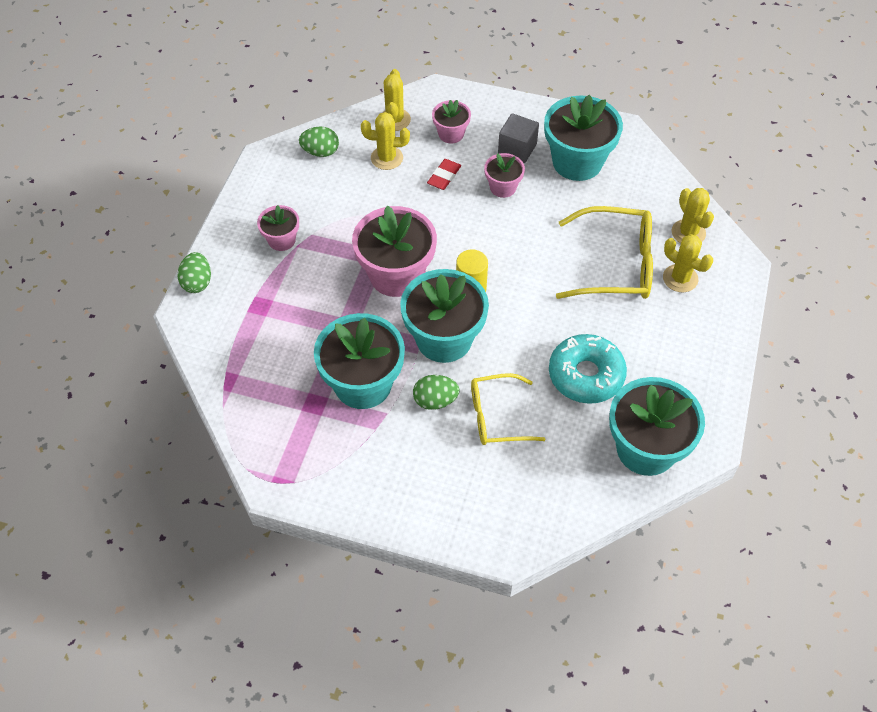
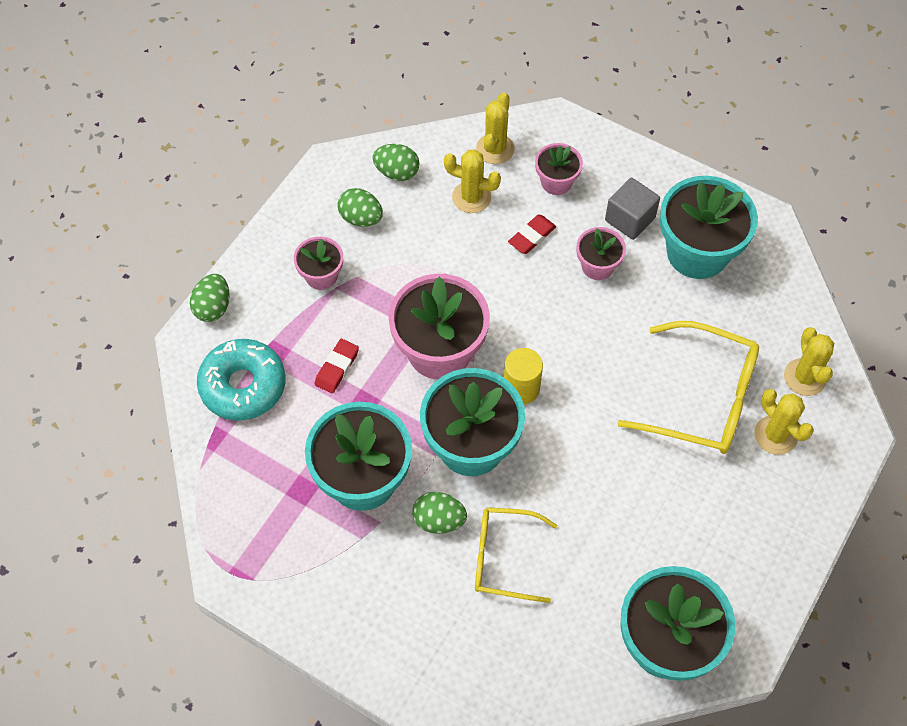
camera: 15 degrees right, 5 degrees up
(301, 191) = (361, 218): none -> green egg
(315, 305) = (337, 368): none -> red eraser
(586, 375) = (623, 532): turquoise donut -> turquoise donut (243, 385)

